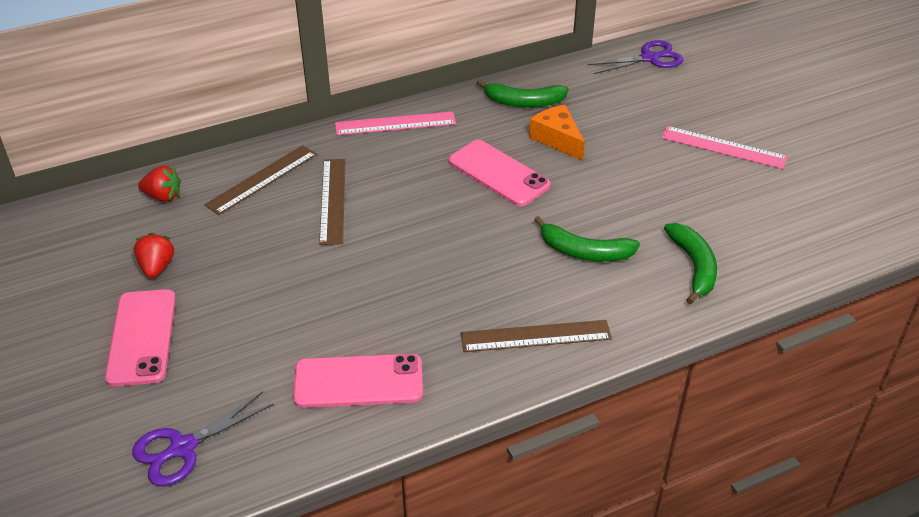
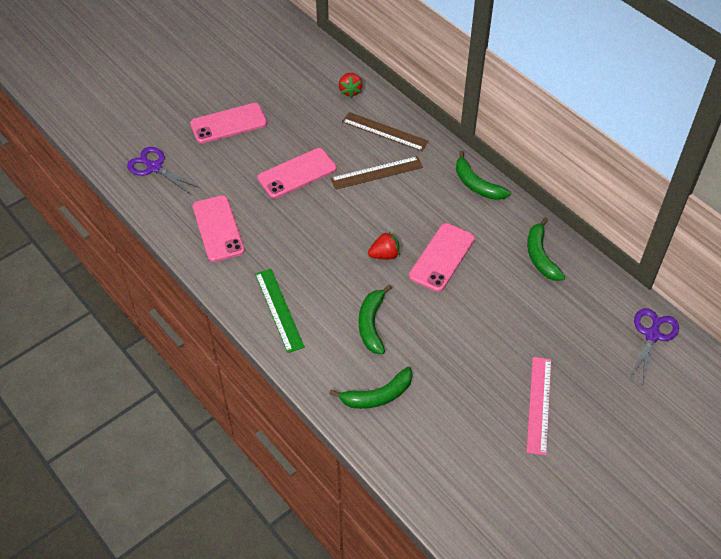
camera: 75 degrees right, 10 degrees up
(157, 267) = (286, 110): red strawberry -> red strawberry (385, 255)
(292, 277) = (297, 173): none -> pink phone
(395, 124) = (476, 184): pink ruler -> green banana
(536, 336) = (279, 310): brown ruler -> green ruler
(557, 139) = (499, 286): orange cheese -> none
(649, 58) = (652, 335): purple scissors -> purple scissors turned 120 degrees counterclockwise

